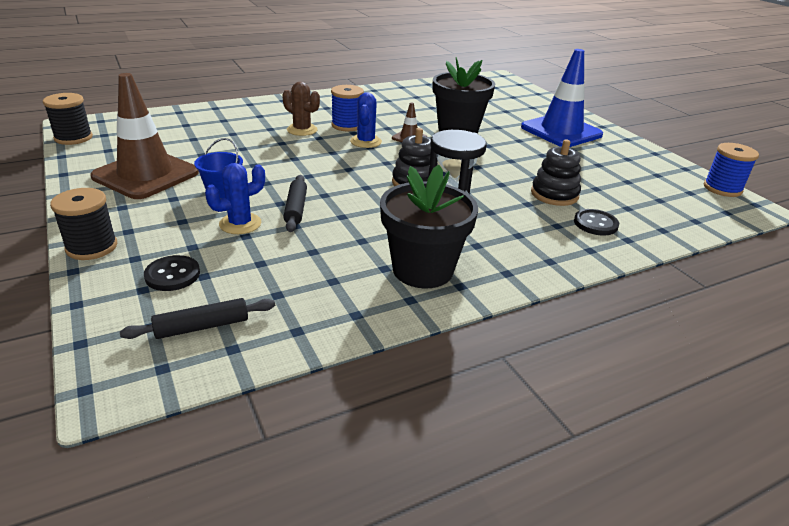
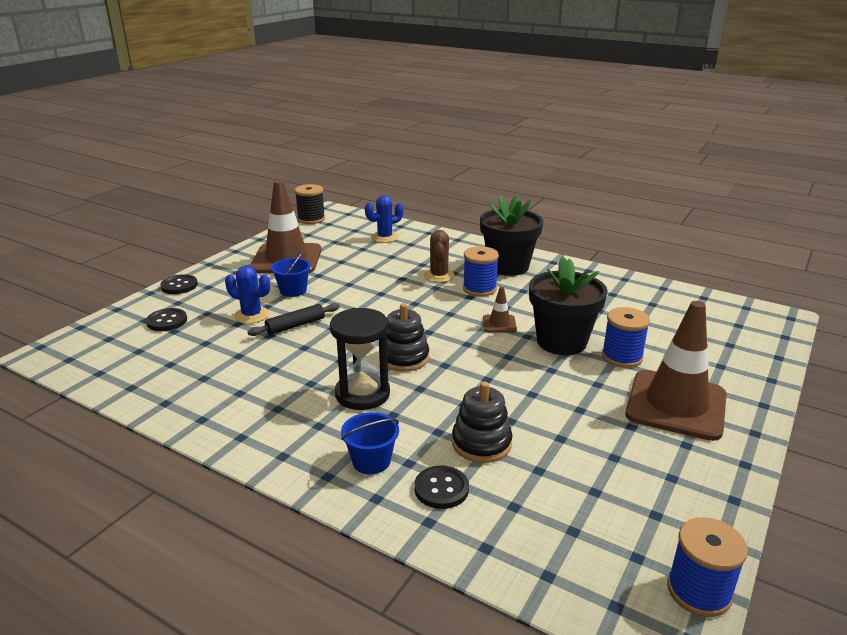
camera: 60 degrees right, 5 degrees down
(92, 247) = (179, 286): black spool -> black button
(202, 327) = (116, 354): black rolling pin -> none
(366, 142) = (458, 308): blue cactus -> blue cactus (385, 237)
(422, 270) = (250, 410): black flower pot -> black flower pot (508, 266)
(496, 123) = (622, 357): none -> blue spool
(544, 238) = (371, 461): none -> blue bucket
(561, 131) = (676, 405): blue traffic cone -> brown traffic cone

